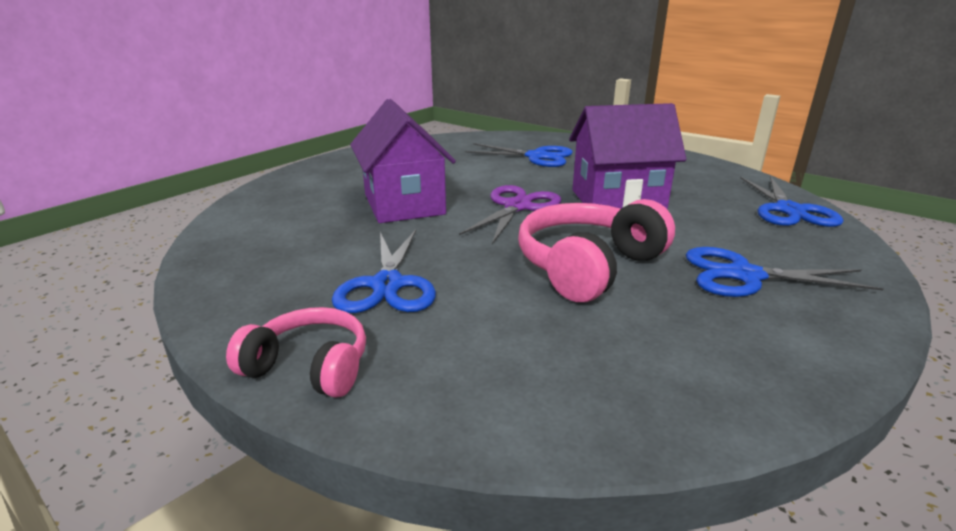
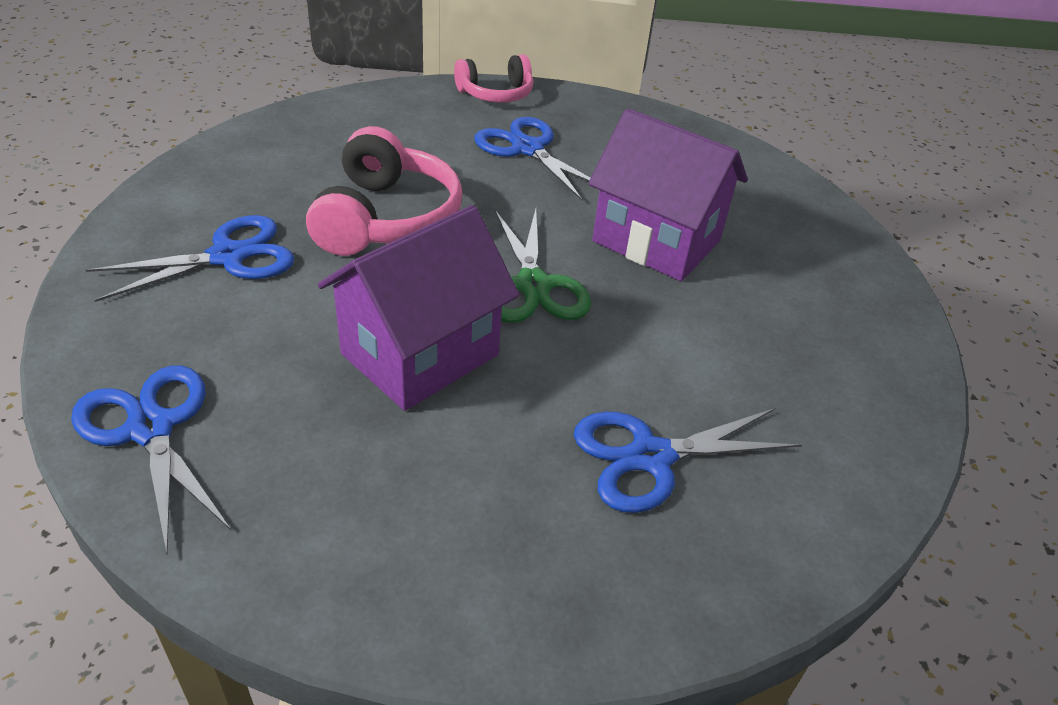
camera: 140 degrees right, 15 degrees up
(517, 207) = (533, 285): purple scissors -> green scissors

